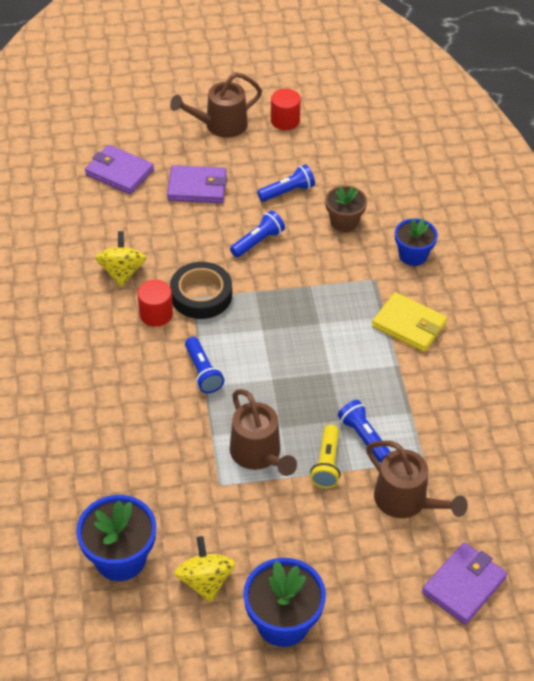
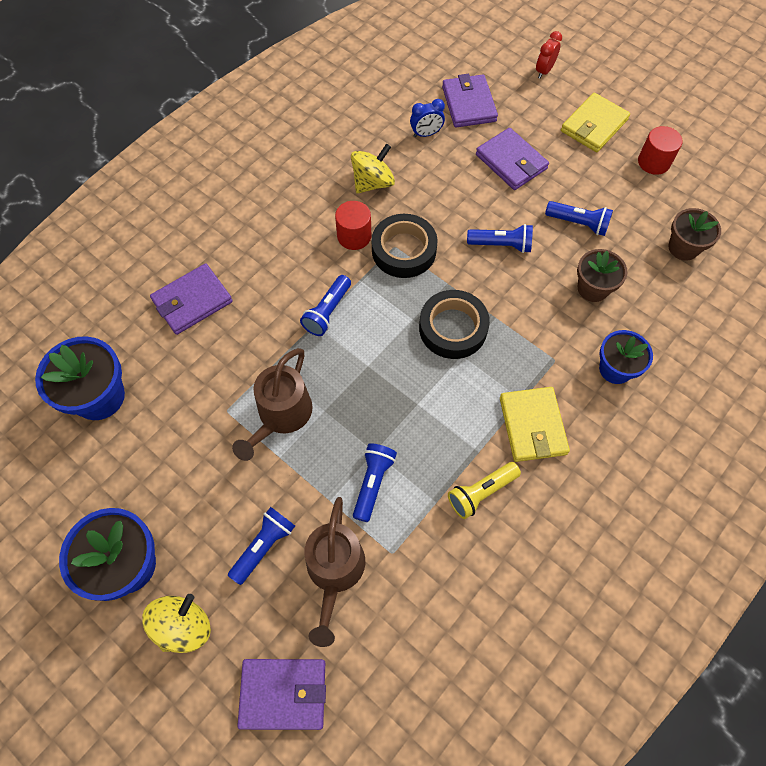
camera: 50 degrees right, 15 degrees up
(100, 446) = (192, 301): none -> purple wallet
(116, 213) = (426, 134): none -> blue clock
(142, 114) = (544, 71): none -> red clock
(205, 581) = (124, 473): yellow spinning top -> yellow spinning top (183, 626)
(220, 125) = (594, 125): brown watering can -> yellow wallet
(294, 313) = (453, 328): none -> black tape
(327, 464) = (318, 475): yellow flashlight -> yellow flashlight (481, 492)
(349, 530) = (264, 546): none -> blue flashlight
(364, 157) = (683, 248): none -> brown flower pot

